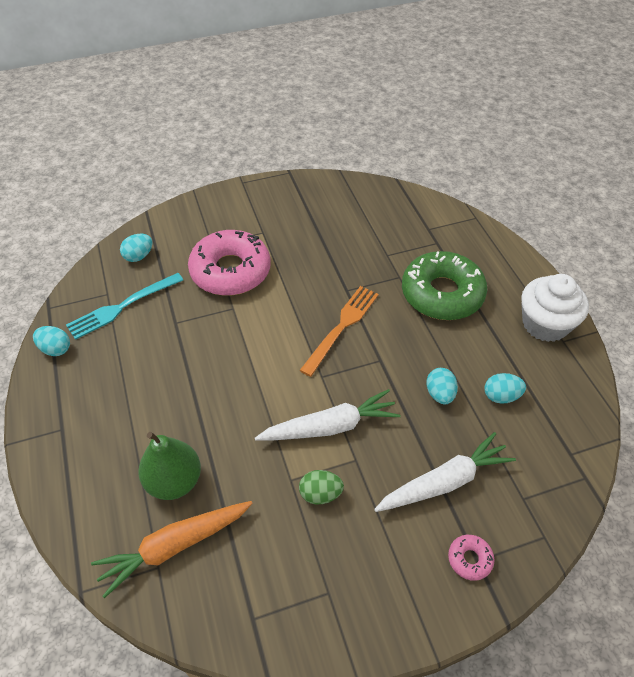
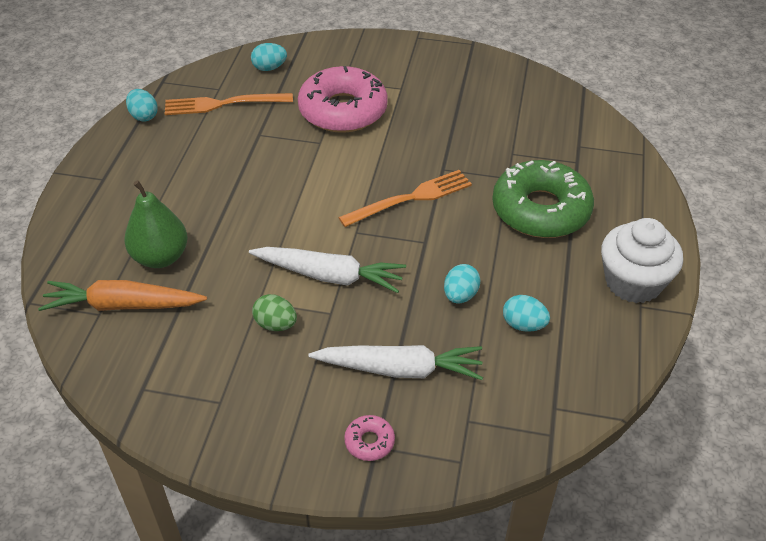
camera: 30 degrees right, 5 degrees down
(122, 307) = (222, 104): turquoise fork -> orange fork

